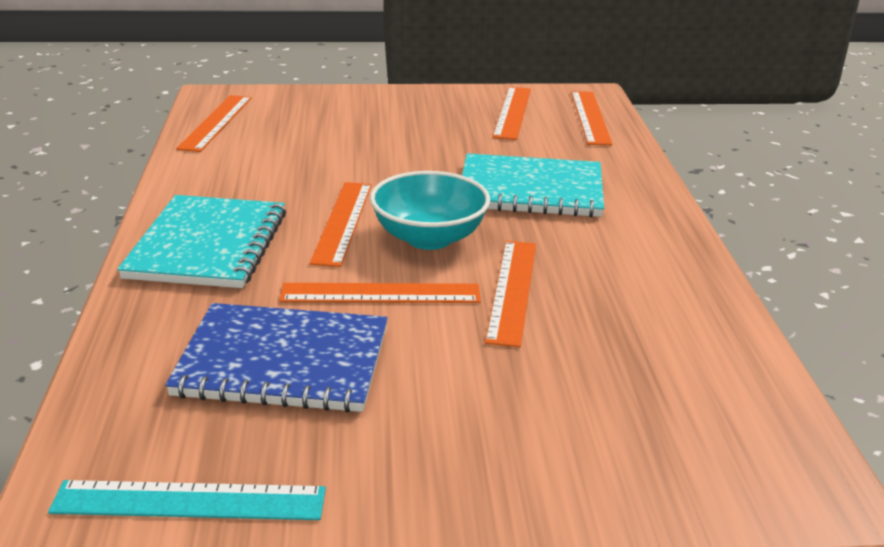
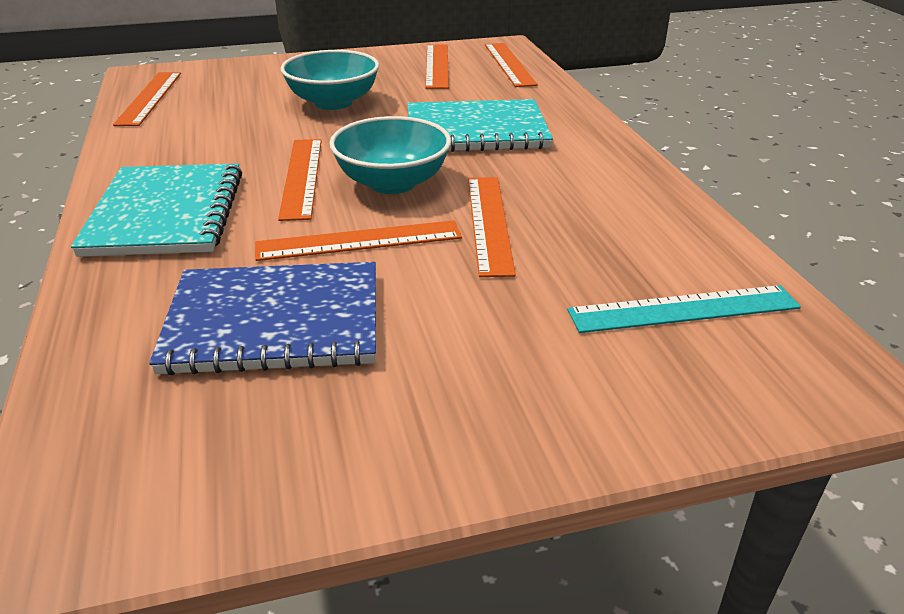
camera: 10 degrees left, 5 degrees up
(189, 501) = (204, 491): turquoise ruler -> turquoise ruler (683, 309)
(394, 144) = (333, 102): none -> turquoise bowl

